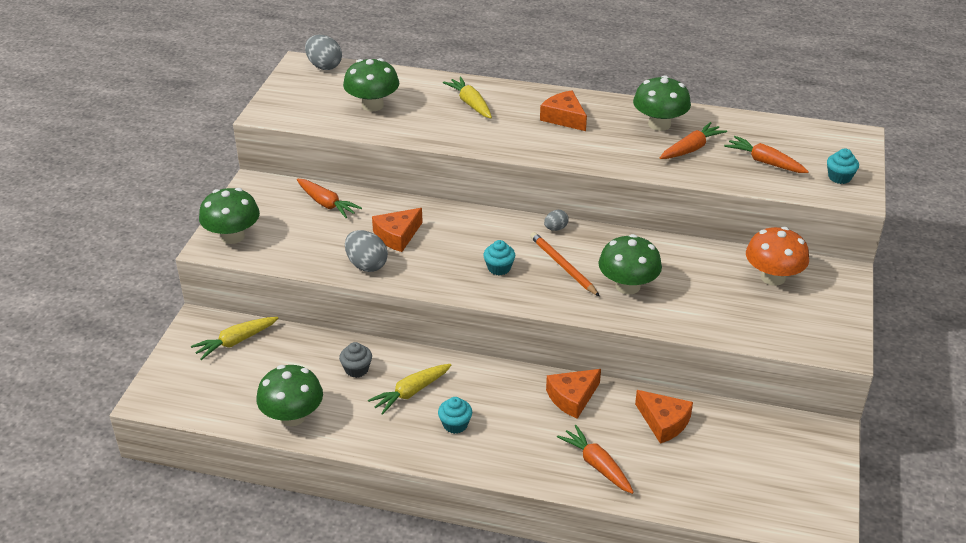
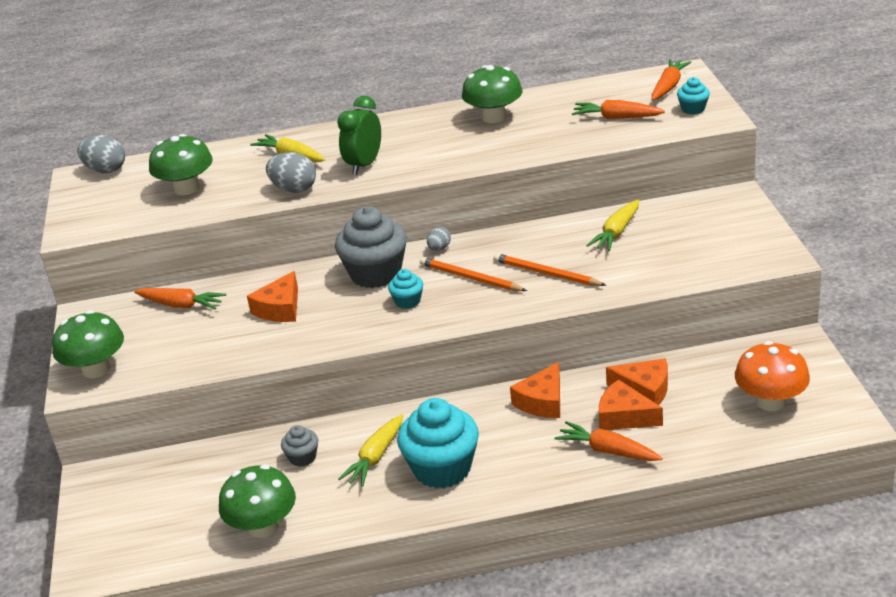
camera: 20 degrees left, 5 degrees down
(236, 342) = (149, 481): yellow carrot -> yellow carrot (616, 233)
(366, 265) = (266, 345): grey egg -> grey egg (294, 189)
(455, 424) = (442, 469): turquoise cupcake -> turquoise cupcake, size x2.09
(490, 232) = (375, 274): none -> grey cupcake
(522, 133) = (364, 165): none -> green clock
(564, 118) = (396, 140): orange cheese -> orange cheese (624, 416)
(627, 286) = (546, 274): green mushroom -> orange pencil
(691, 149) = (540, 128): orange carrot -> orange carrot (668, 86)
(773, 277) = (675, 221): orange mushroom -> orange mushroom (770, 401)

